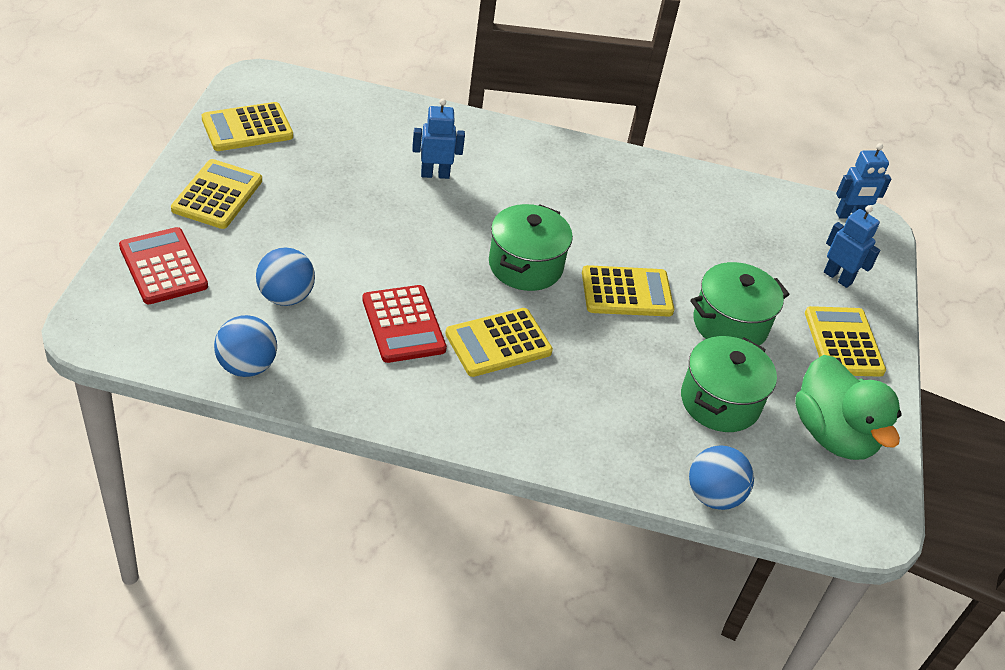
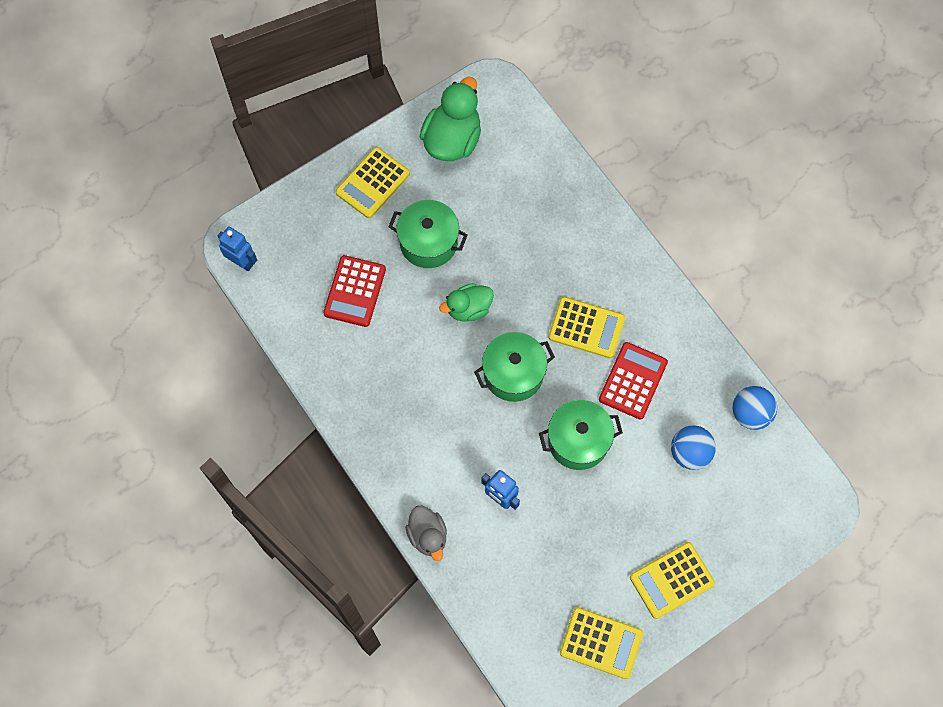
camera: 130 degrees left, 25 degrees up
(163, 267) = (751, 532): red calculator -> red calculator (354, 291)
(468, 123) = (428, 536): none -> grey duck
(626, 292) = (468, 308): yellow calculator -> green duck
(713, 496) = (559, 156): blue ball -> none
(720, 401) = (494, 201): green pot -> green pot (578, 441)
(838, 277) = (316, 225): blue robot -> none

